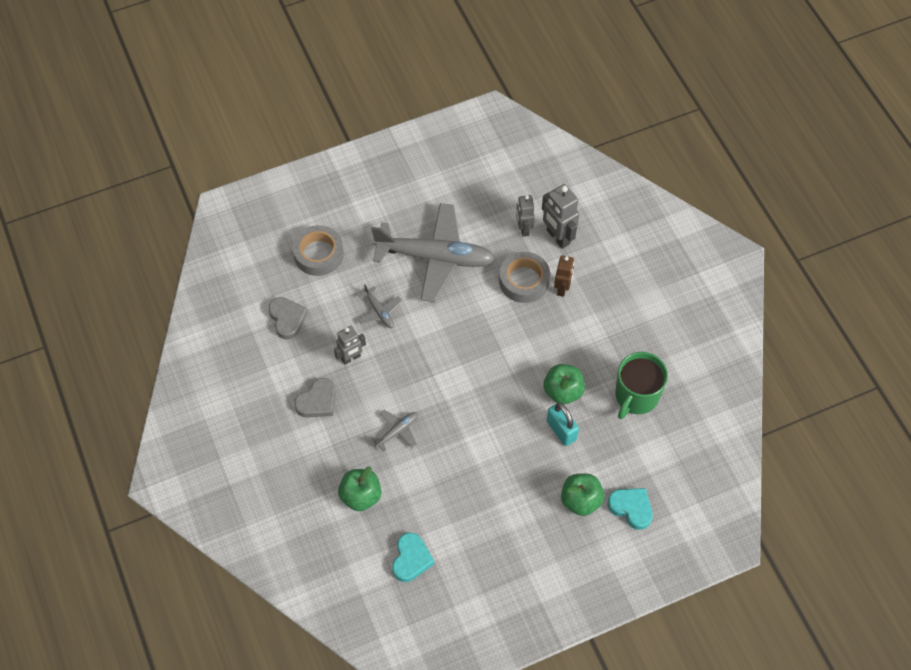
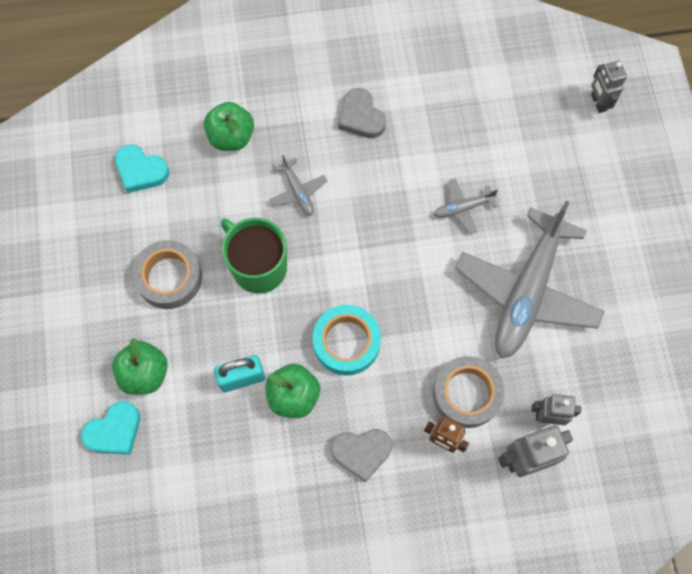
camera: 105 degrees right, 10 degrees up
(287, 319) = (477, 106): grey heart -> grey heart (361, 452)
(318, 254) = (561, 157): grey tape -> grey tape (169, 277)
(351, 358) = (407, 163): grey robot -> grey robot (598, 103)
(511, 366) = (346, 342): none -> turquoise tape
(636, 396) = (260, 487): green mug -> green mug (258, 266)

